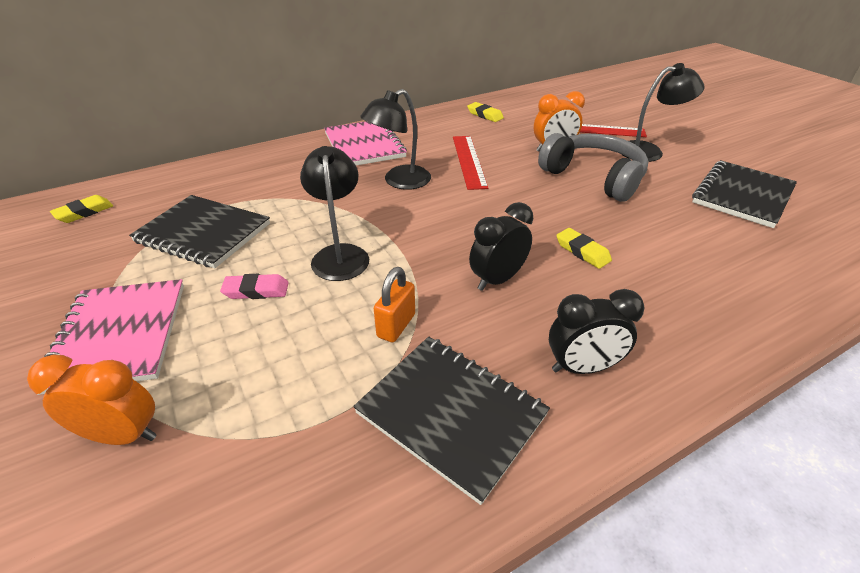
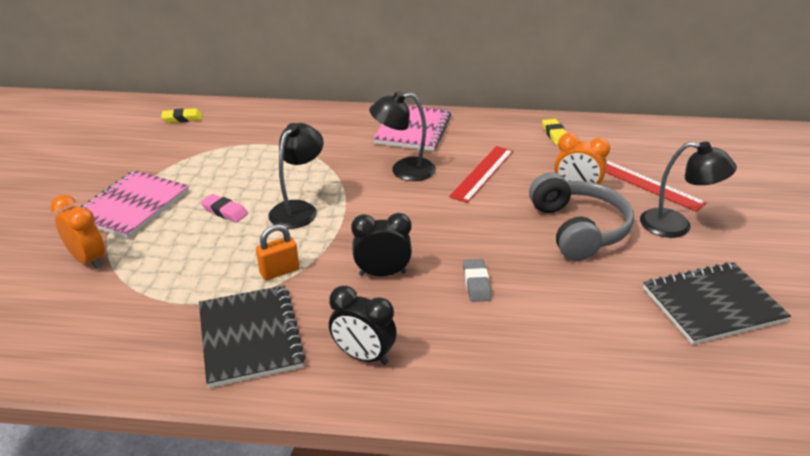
camera: 35 degrees right, 5 degrees down
(203, 233) = (233, 159): black notebook -> none
(582, 251) = (476, 283): yellow eraser -> grey eraser

